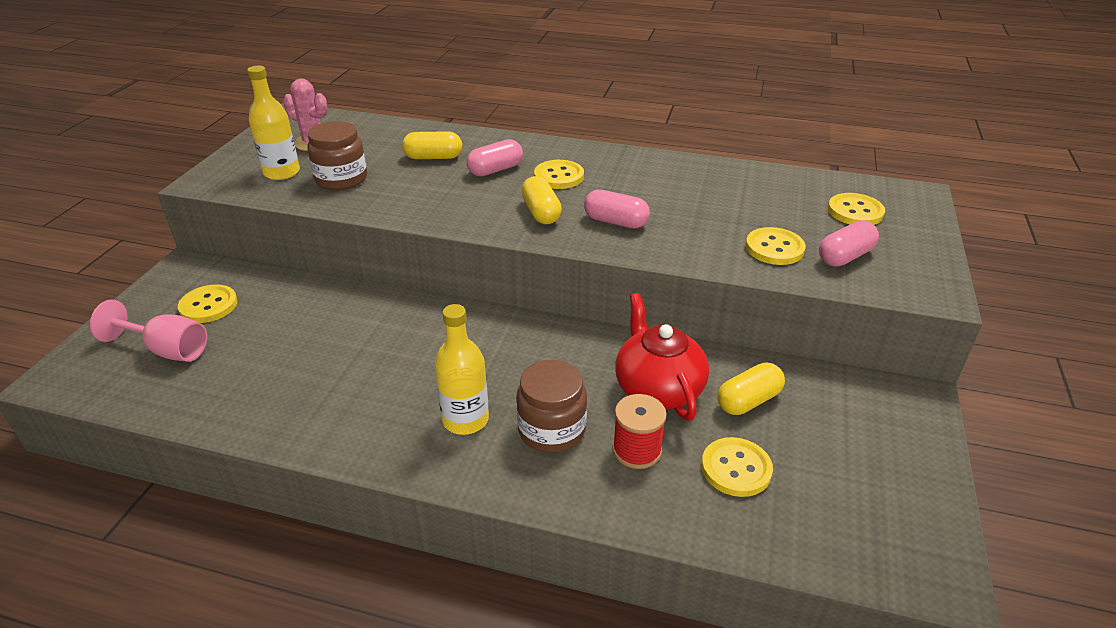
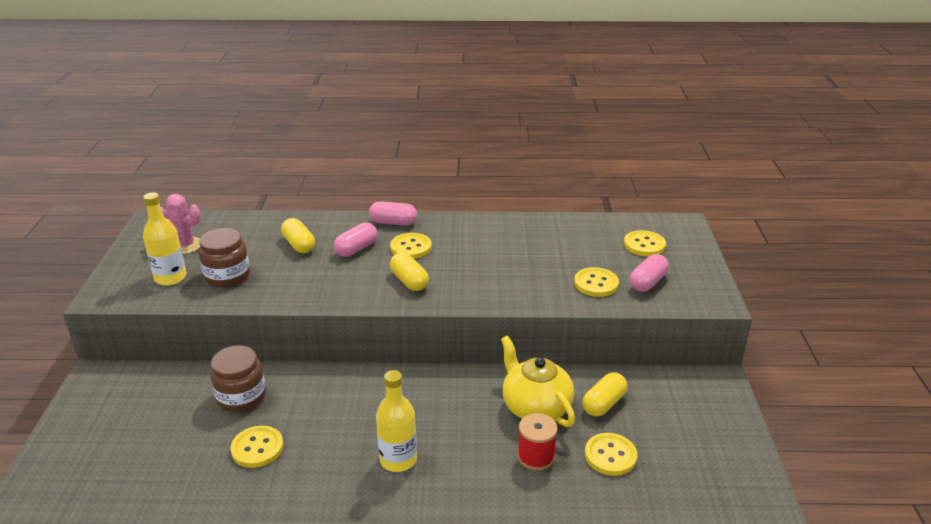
camera: 15 degrees left, 5 degrees down
(167, 350) = (117, 451): pink goblet -> none
(208, 305) = (136, 406): yellow button -> yellow button (257, 448)
(433, 157) = (299, 245): yellow capsule -> yellow capsule turned 75 degrees clockwise
(551, 430) = (467, 454): brown jar -> brown jar (241, 397)
(616, 222) = (471, 280): pink capsule -> pink capsule (393, 222)
(658, 388) = (535, 407): red teapot -> yellow teapot

